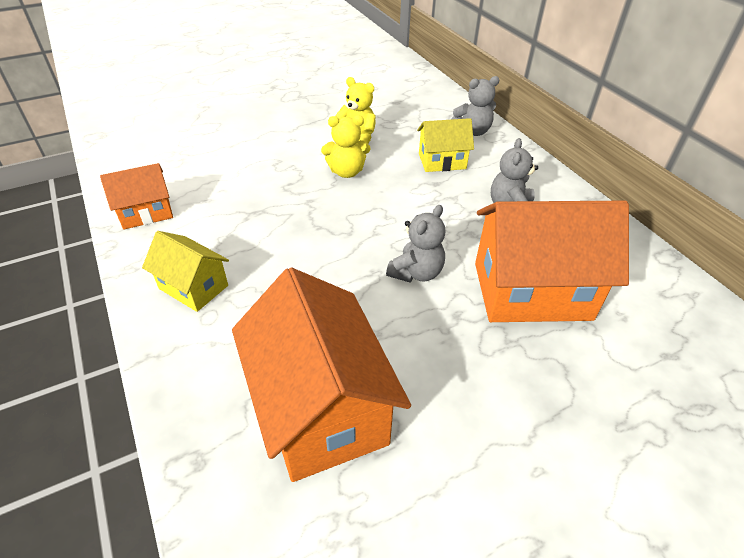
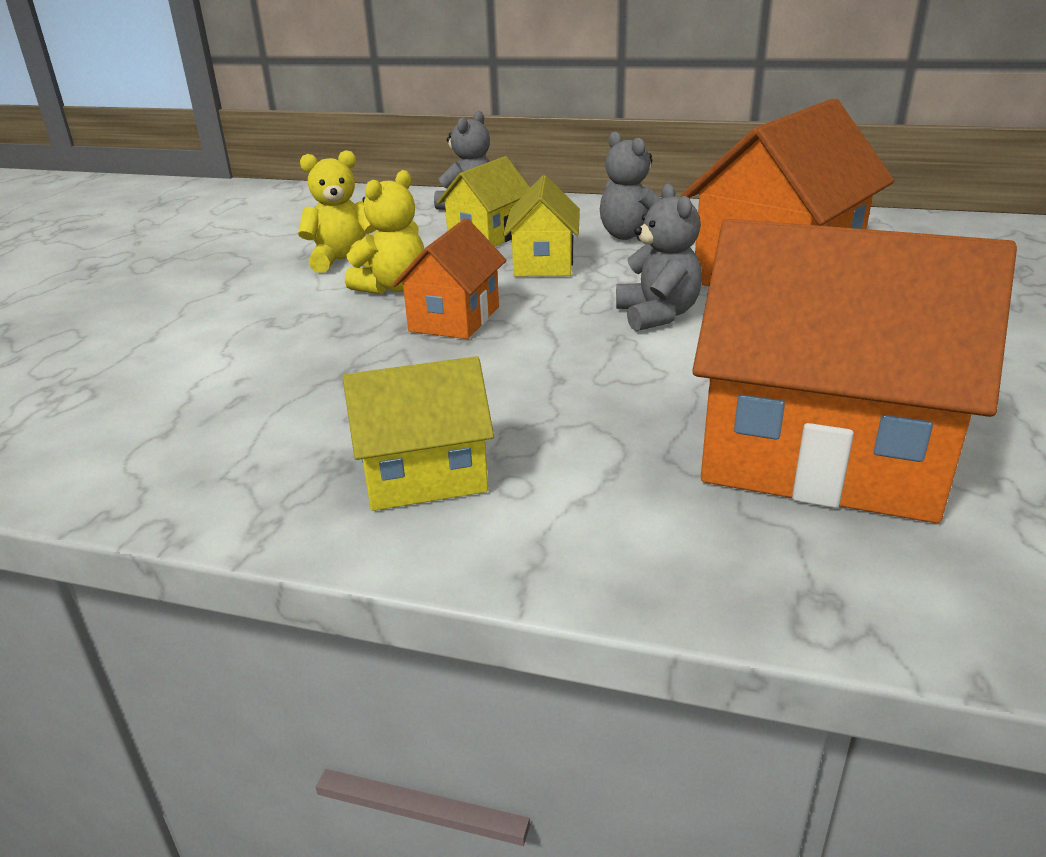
camera: 45 degrees left, 15 degrees down
(146, 213) = (149, 462): orange house -> orange house (455, 319)
(432, 199) = (543, 263): none -> yellow house

